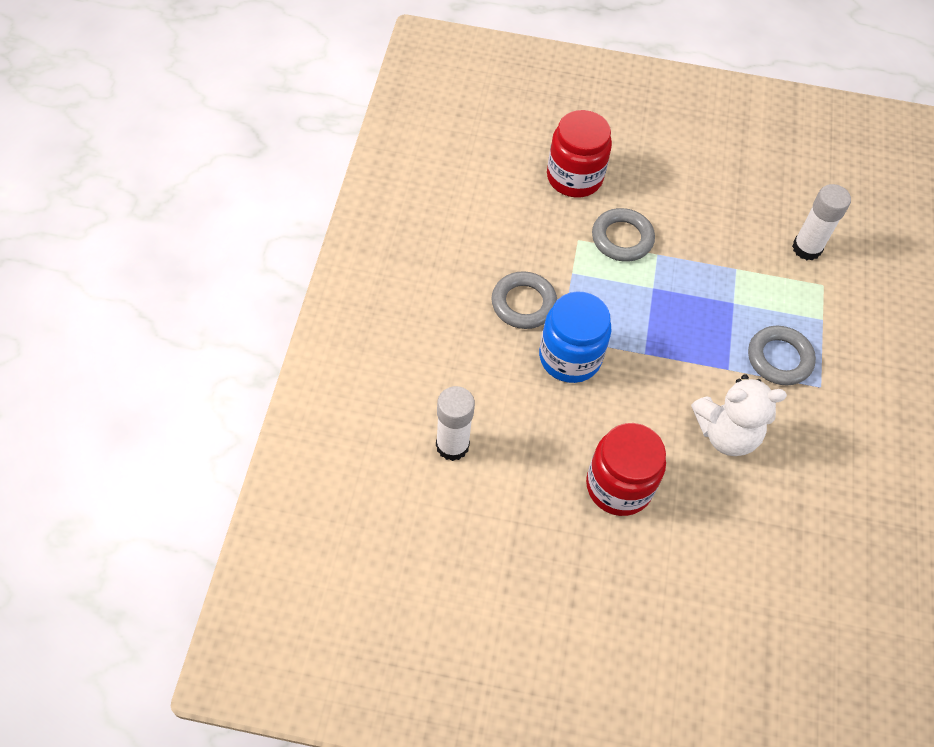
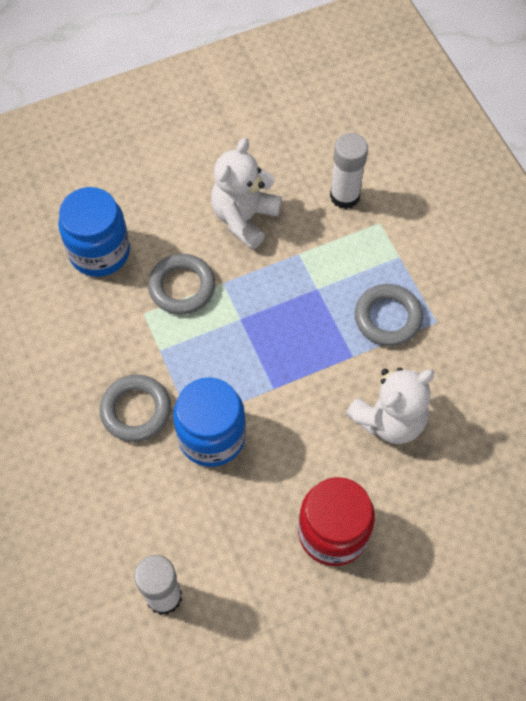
camera: 30 degrees left, 5 degrees up
(574, 177) = (99, 252): red jar -> blue jar
(709, 218) = (244, 218): none -> white teddy bear

